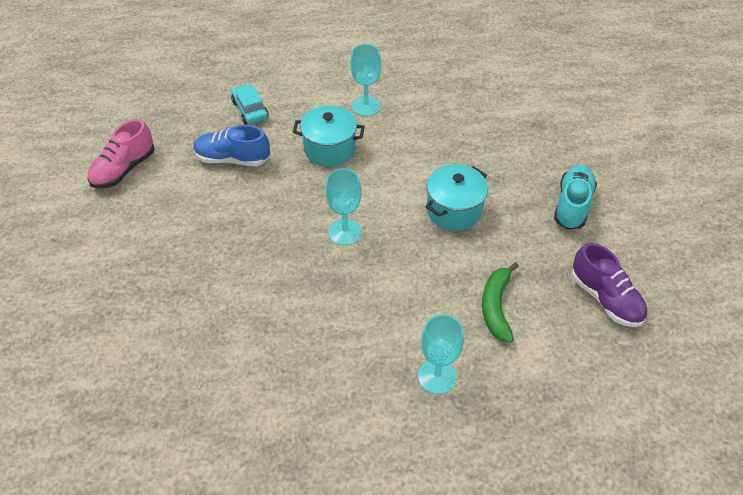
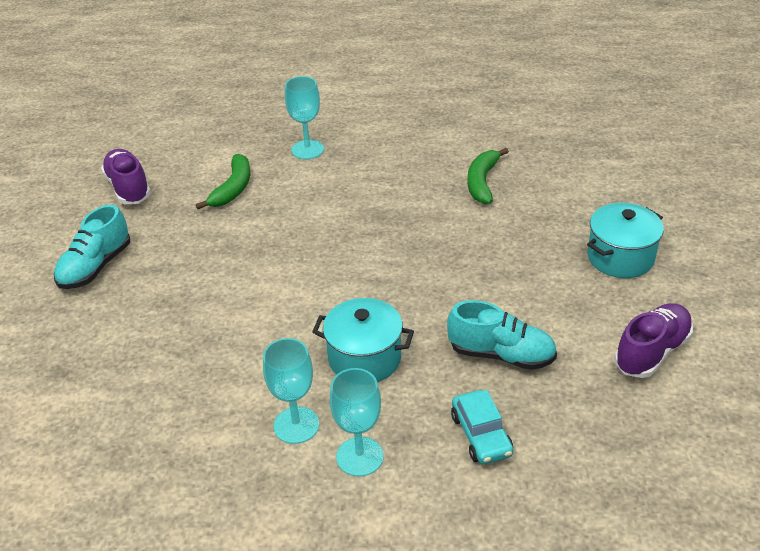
camera: 170 degrees left, 10 degrees down
(124, 169) = (651, 352): pink shoe -> purple shoe
(233, 159) = (501, 355): blue shoe -> turquoise shoe
(234, 337) = (482, 182): none -> green banana
(345, 232) = (363, 258): turquoise goblet -> turquoise goblet (359, 456)
(454, 210) = (232, 271): turquoise pot -> turquoise pot (620, 257)

